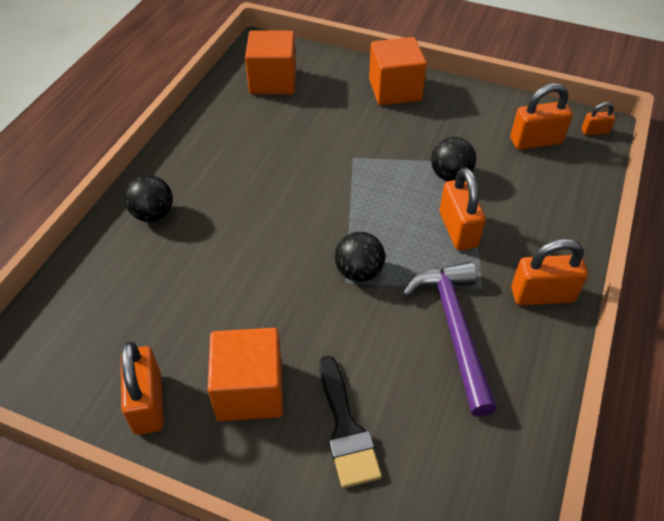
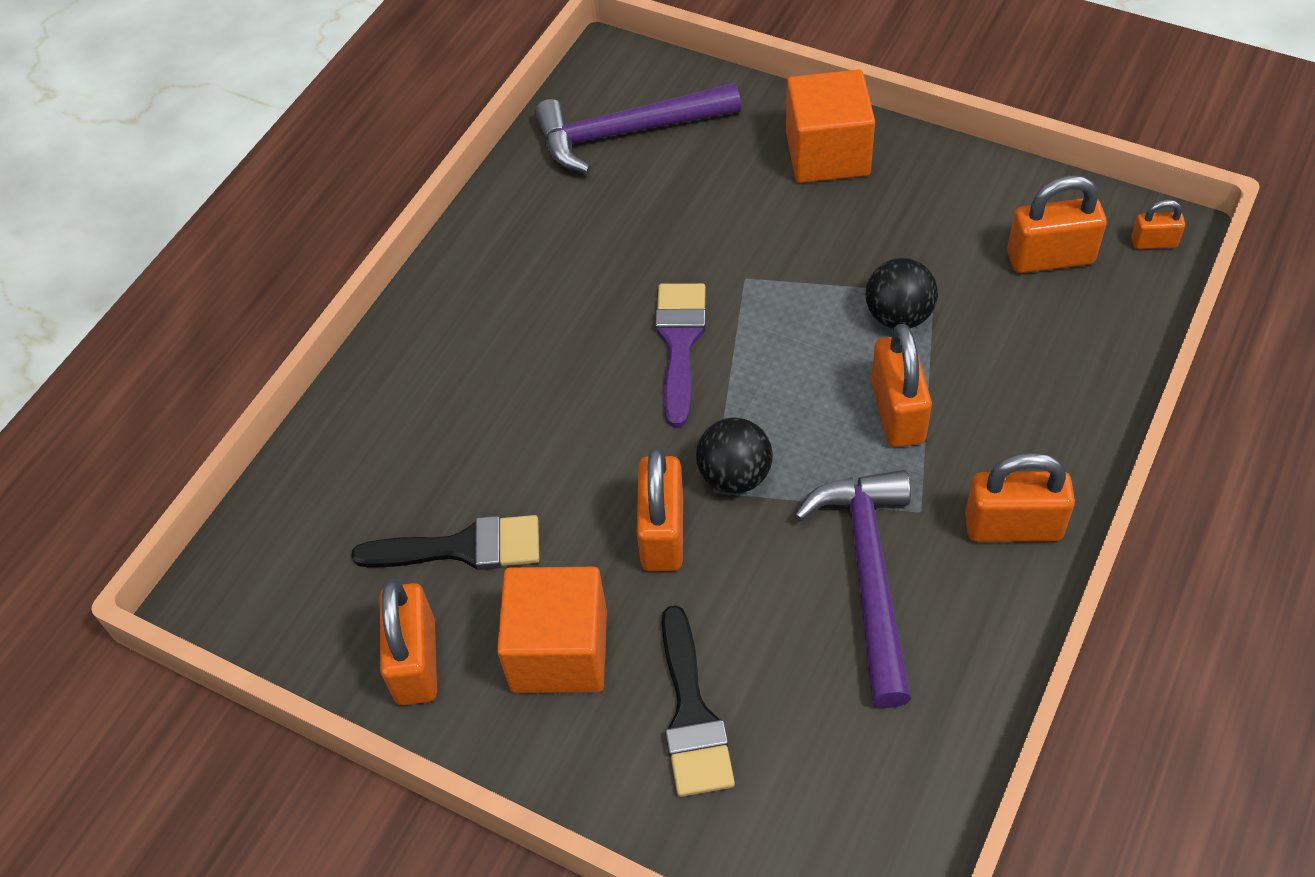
camera: 10 degrees right, 5 degrees up
(153, 214) = (428, 367): black ball -> none
(179, 325) = (463, 548): none -> black brush
(273, 81) = (626, 132): orange cube -> purple hammer
(315, 309) = (662, 532): none -> orange padlock
(316, 195) = (680, 343): none -> purple brush

